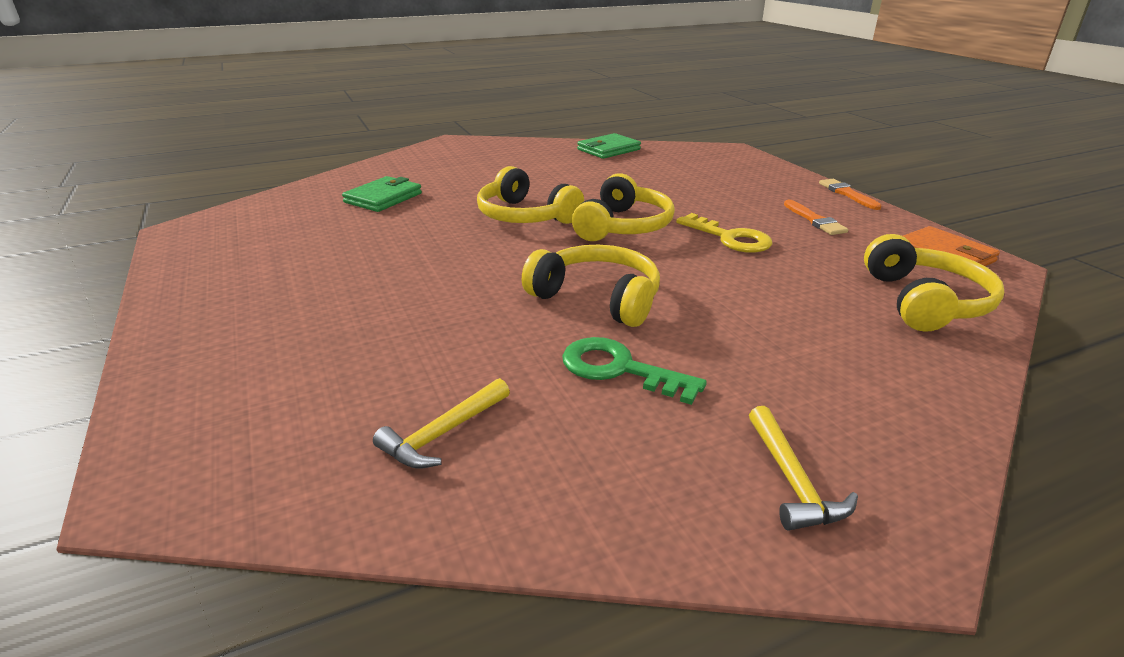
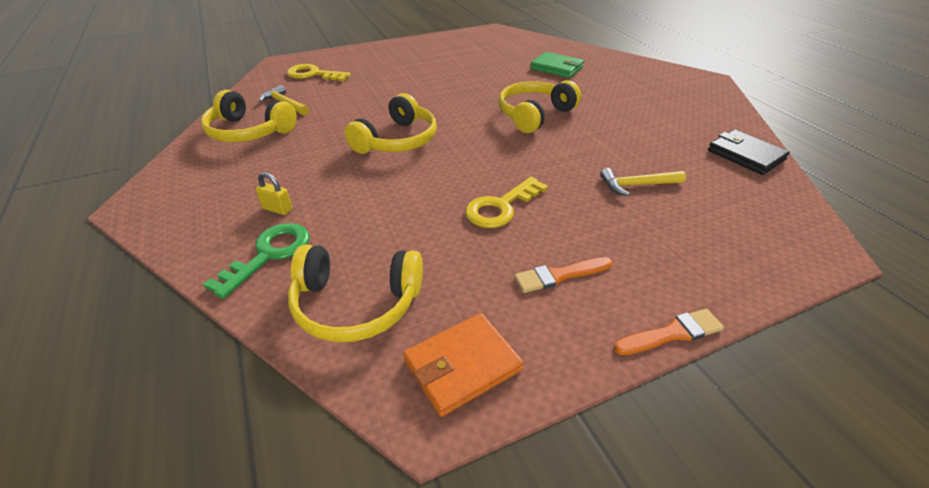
camera: 90 degrees right, 10 degrees up
(283, 416) = (313, 74): none -> yellow key
(608, 149) = (745, 155): green wallet -> black wallet
(619, 369) = (314, 145): green key -> green key (269, 254)
(623, 226) = (520, 154): yellow headphones -> yellow headphones (249, 132)
(792, 480) = (197, 186): yellow hammer -> yellow hammer (637, 185)
(808, 375) = (277, 209): none -> yellow padlock

